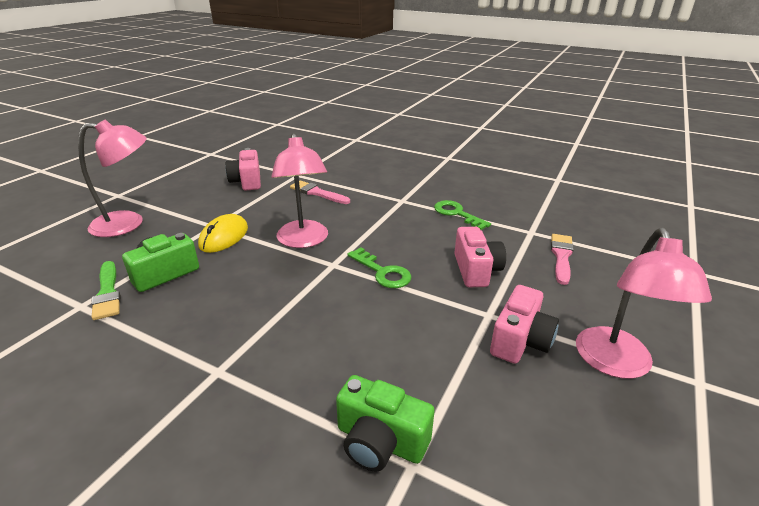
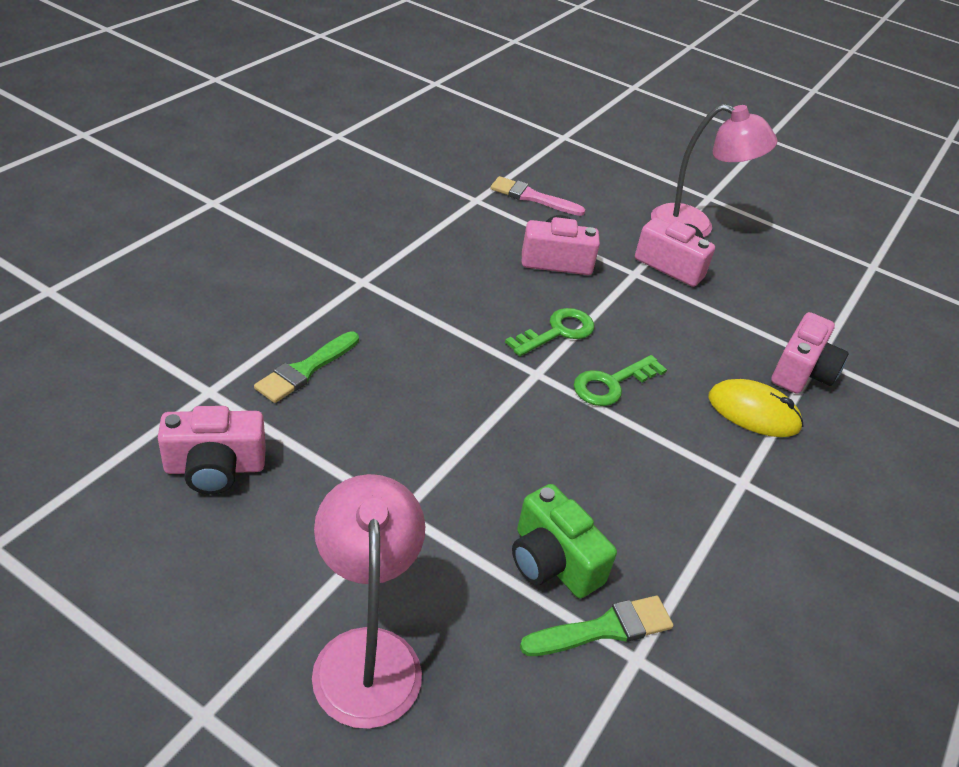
camera: 90 degrees left, 10 degrees up
(224, 237) = (445, 493): yellow mouse -> yellow mouse (753, 412)
(304, 241) = (471, 397): pink lamp -> none
(317, 193) = (305, 370): pink brush -> green brush
(380, 441) = (801, 372): green camera -> pink camera
(457, 214) = (418, 241): green key -> green key (611, 384)

